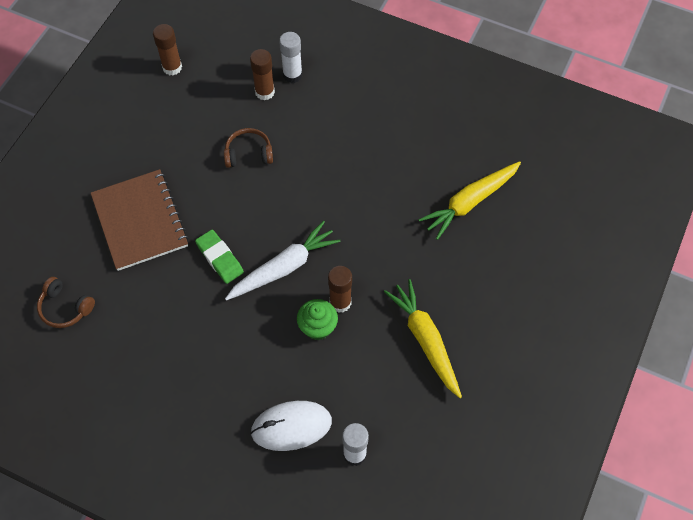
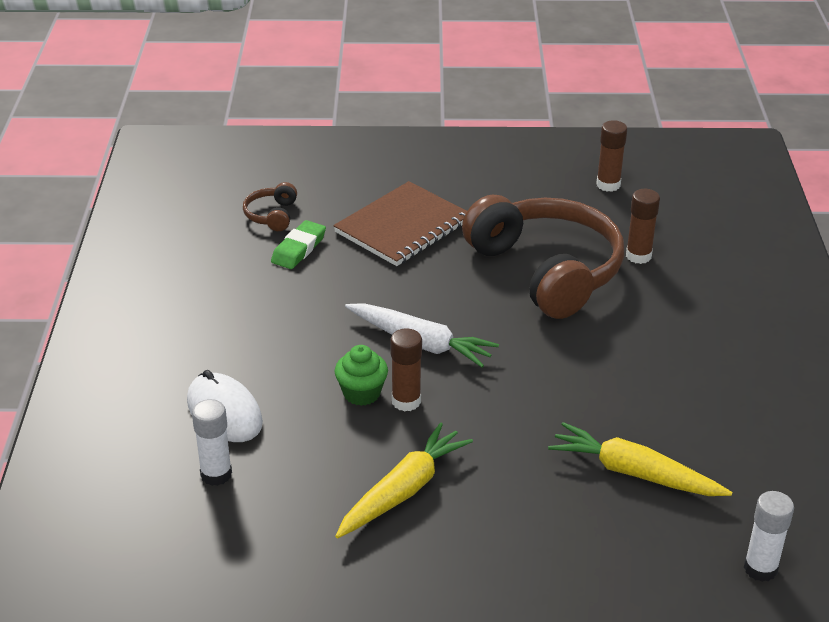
camera: 65 degrees right, 25 degrees down
(220, 258) = (398, 293): green eraser -> green eraser (299, 249)
(248, 154) = (546, 271): brown headphones -> brown headphones, size x2.47
(292, 75) = (681, 268): white glue stick -> white glue stick (760, 568)

